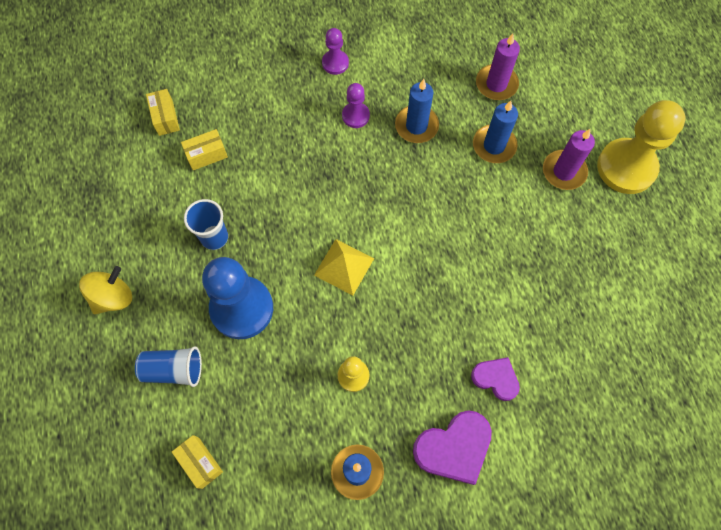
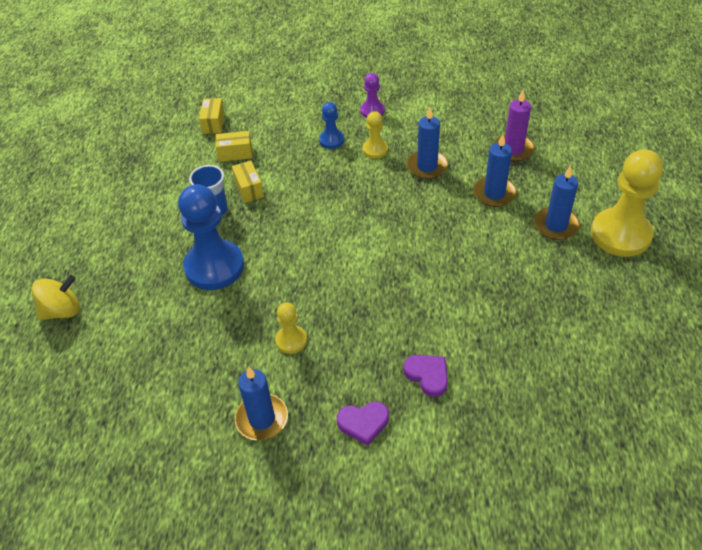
camera: 20 degrees right, 20 degrees down
(113, 297) = (111, 235): yellow spinning top -> yellow spinning top (62, 311)
(173, 370) = (135, 298): blue cup -> none
(200, 462) = (124, 374): yellow box -> yellow box (249, 188)
(305, 113) = (331, 140): none -> blue pawn
(344, 266) = (318, 255): yellow pyramid -> none
(355, 116) = (375, 150): purple pawn -> yellow pawn
(454, 448) = (363, 423): purple heart -> purple heart, size x0.62
(564, 171) = (556, 225): purple candle -> blue candle

